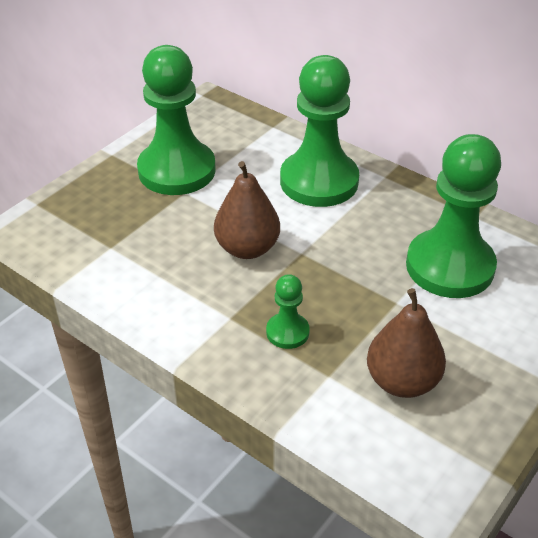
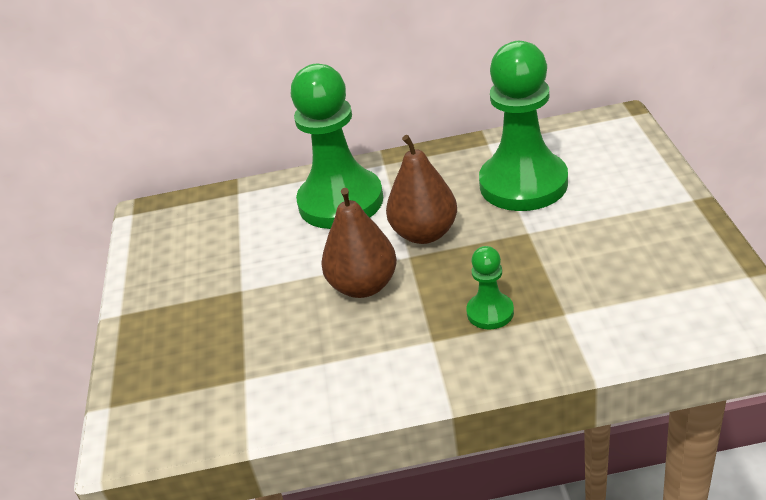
camera: 40 degrees left, 5 degrees down
(177, 170) = (206, 280): green pawn -> none
(402, 381) = (614, 274): brown pear -> brown pear (424, 233)

